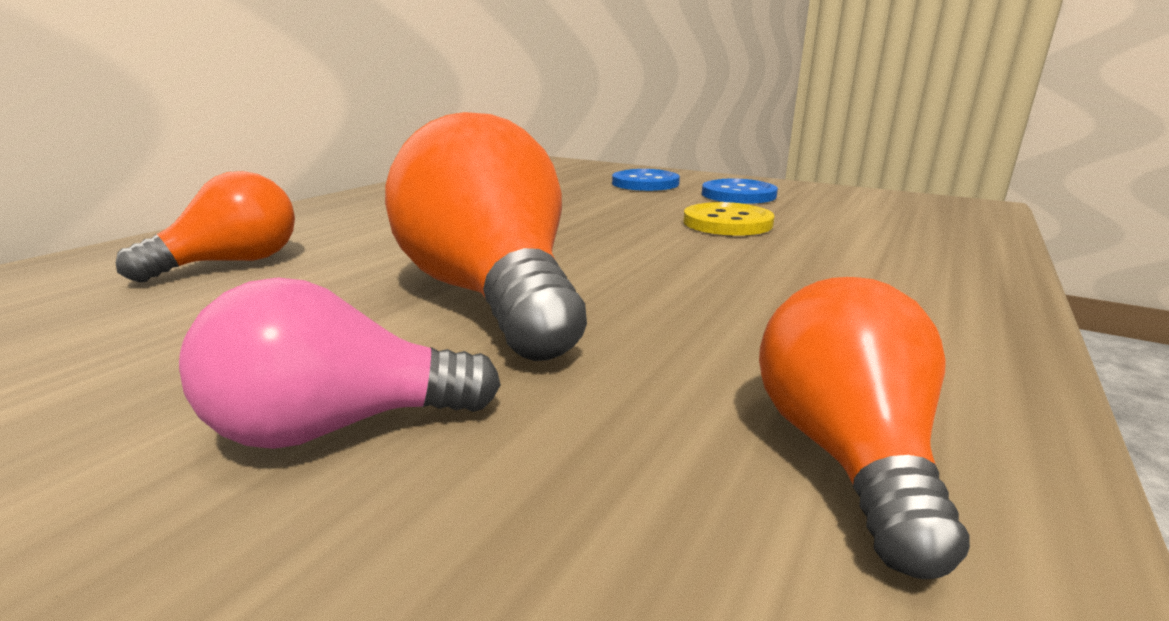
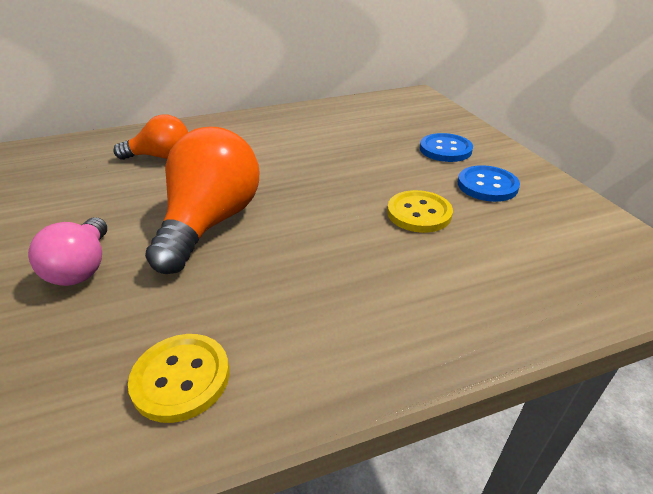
camera: 40 degrees right, 15 degrees up
(338, 426) = (82, 267): pink light bulb -> pink light bulb turned 120 degrees counterclockwise
(845, 453) = (181, 378): orange light bulb -> yellow button

